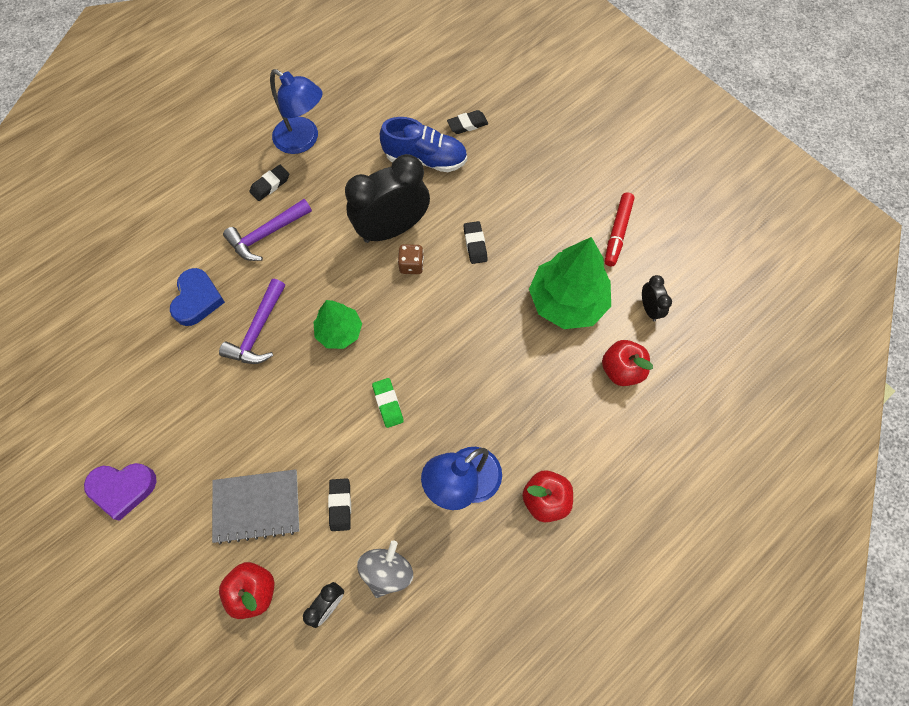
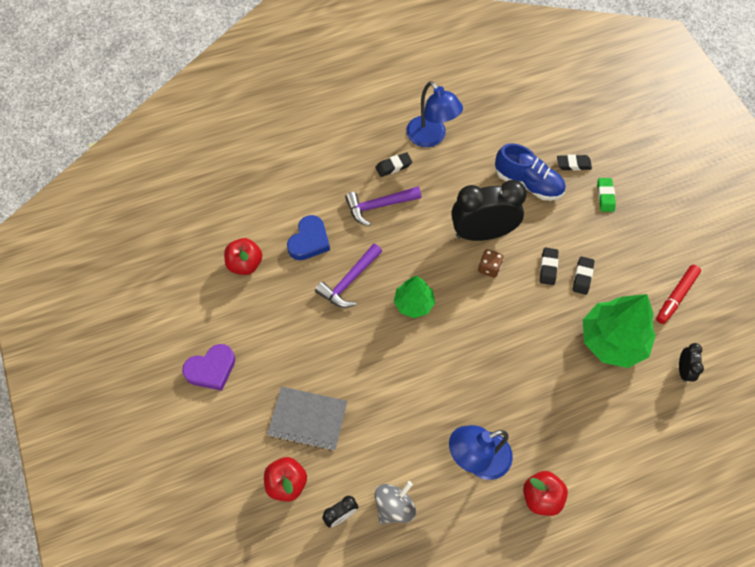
camera: 20 degrees right, 5 degrees down
(123, 488) = (211, 369): purple heart -> purple heart turned 45 degrees counterclockwise
(340, 505) = (373, 441): black eraser -> black eraser (582, 277)
(388, 404) = (435, 374): green eraser -> green eraser (605, 196)
(621, 370) = (641, 413): red apple -> red apple (245, 264)

